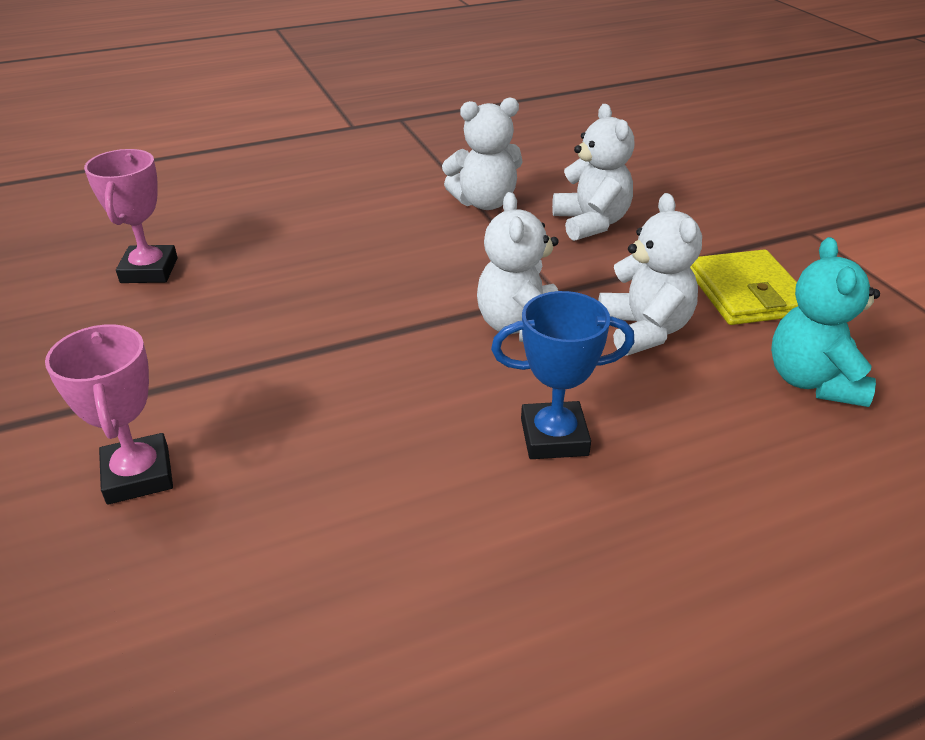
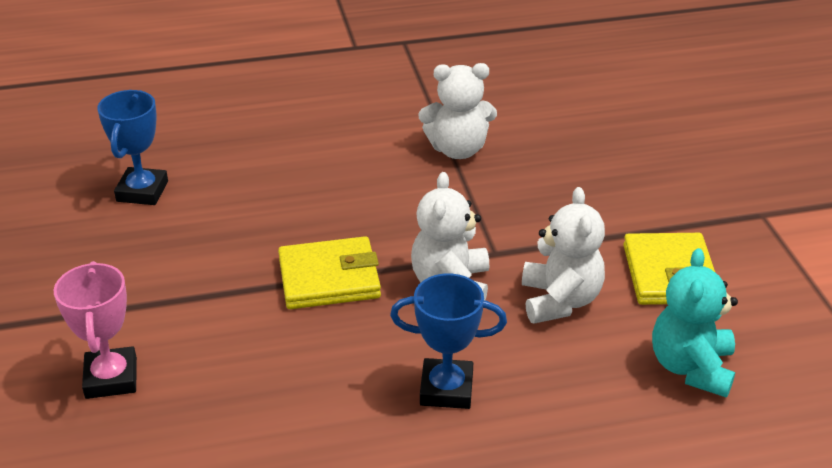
camera: 10 degrees right, 0 degrees up
(149, 270) = (142, 191): pink trophy -> blue trophy
(383, 335) = (329, 278): none -> yellow wallet
(591, 223) = (551, 183): white teddy bear -> none

